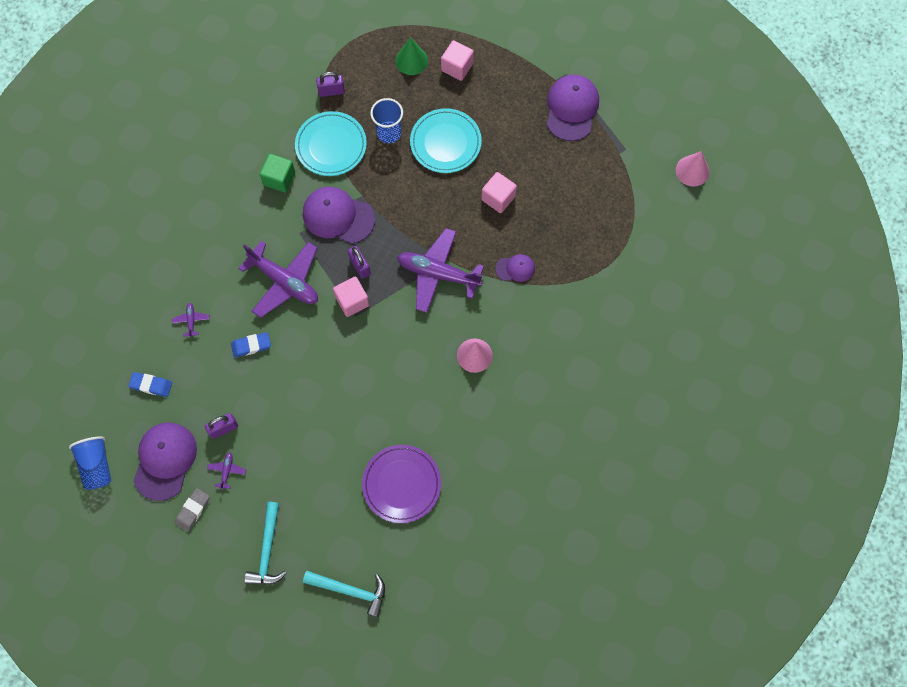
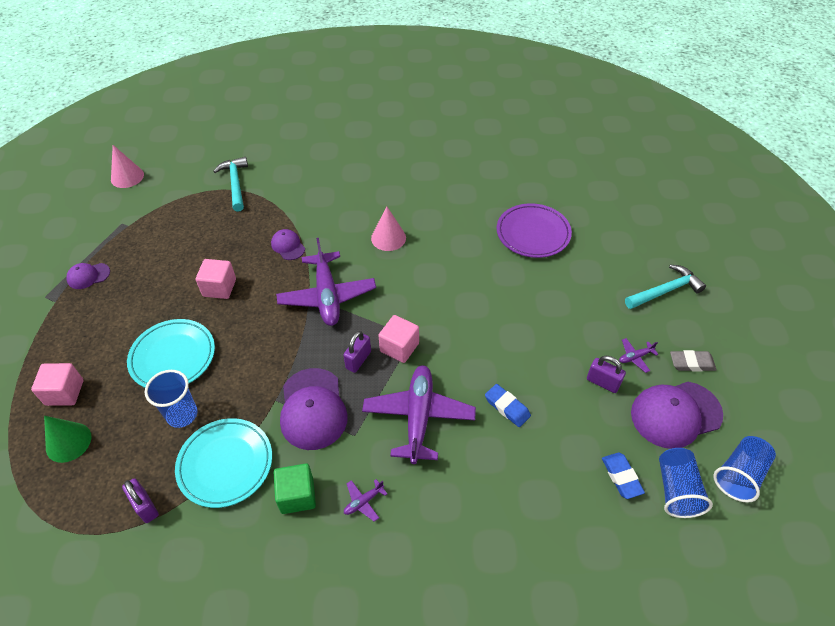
camera: 120 degrees left, 20 degrees down
(118, 414) = (676, 490): none -> blue cup
(191, 321) = (525, 482): purple plane -> purple plane (363, 502)
(350, 590) = (638, 225): turquoise hammer -> turquoise hammer (235, 184)
(571, 108) = (88, 276): purple cap -> purple cap, size x0.52

